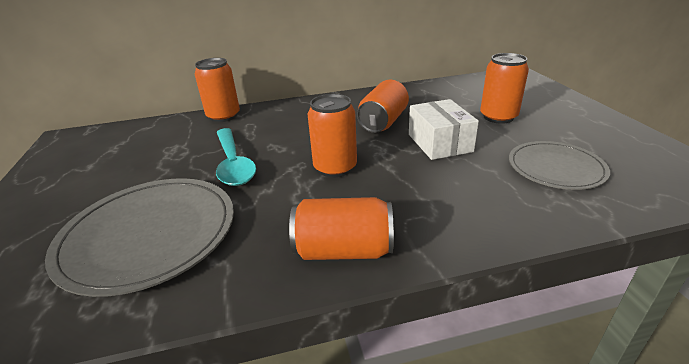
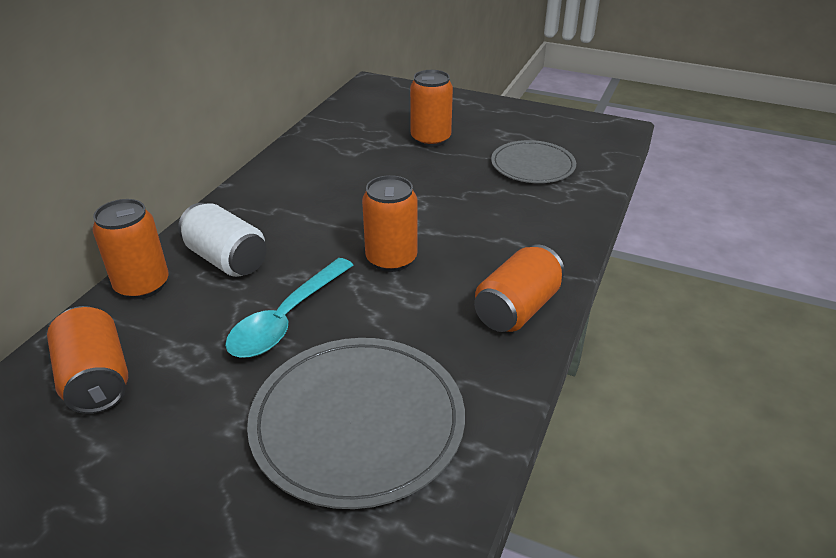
camera: 55 degrees left, 5 degrees up
(233, 164) = (287, 318): turquoise spoon -> turquoise spoon turned 105 degrees clockwise
(269, 123) = (227, 259): none -> white can
(383, 122) = (346, 193): orange can -> orange can (96, 379)
(439, 143) = (429, 187): white box -> none

